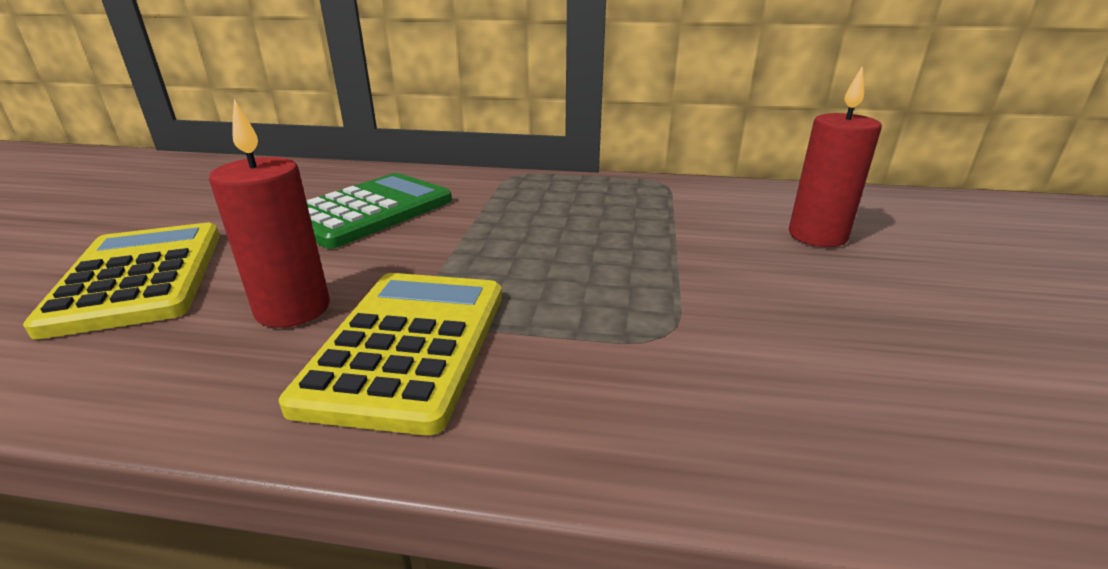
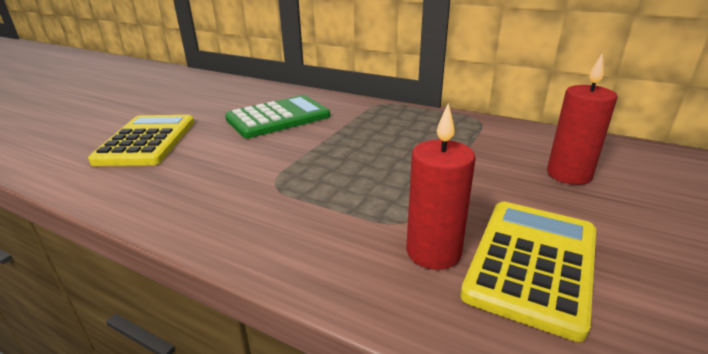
camera: 20 degrees right, 0 degrees up
(293, 309) = (209, 170): red candle -> red candle (433, 252)
(408, 346) = (254, 200): yellow calculator -> yellow calculator (532, 263)

